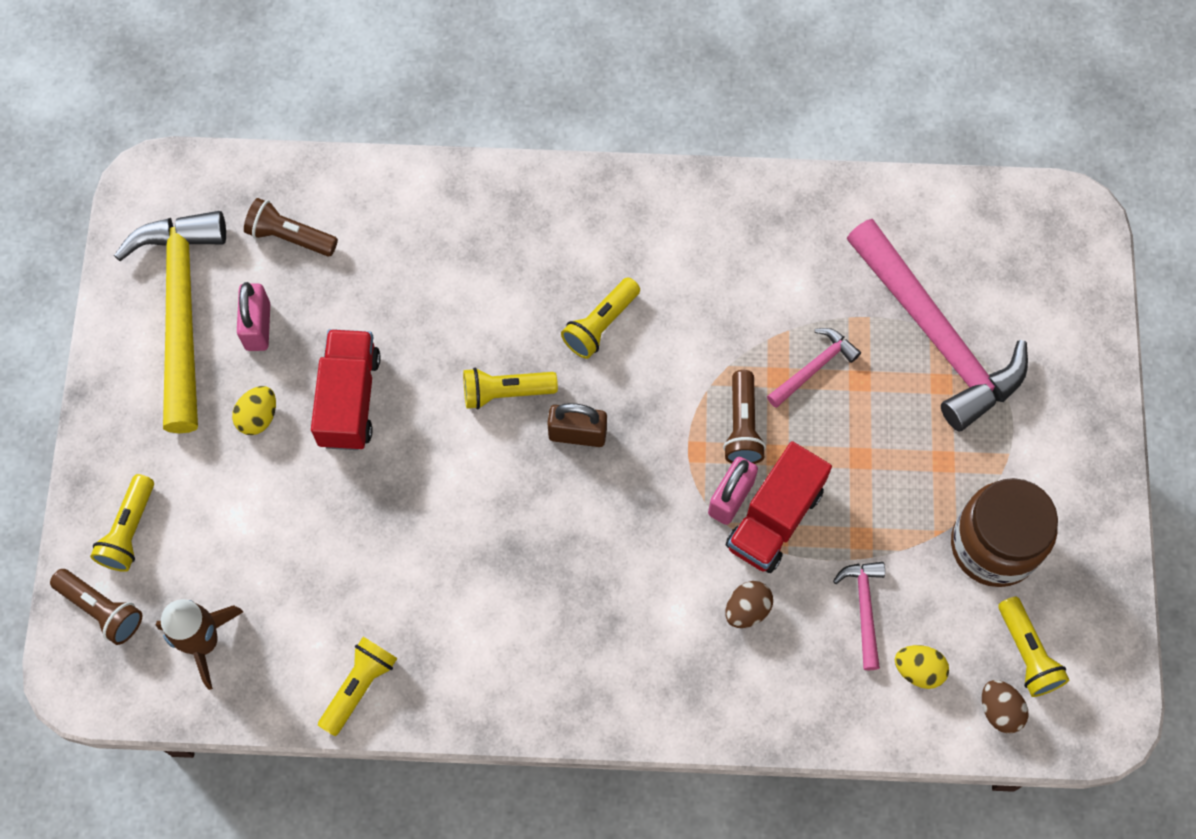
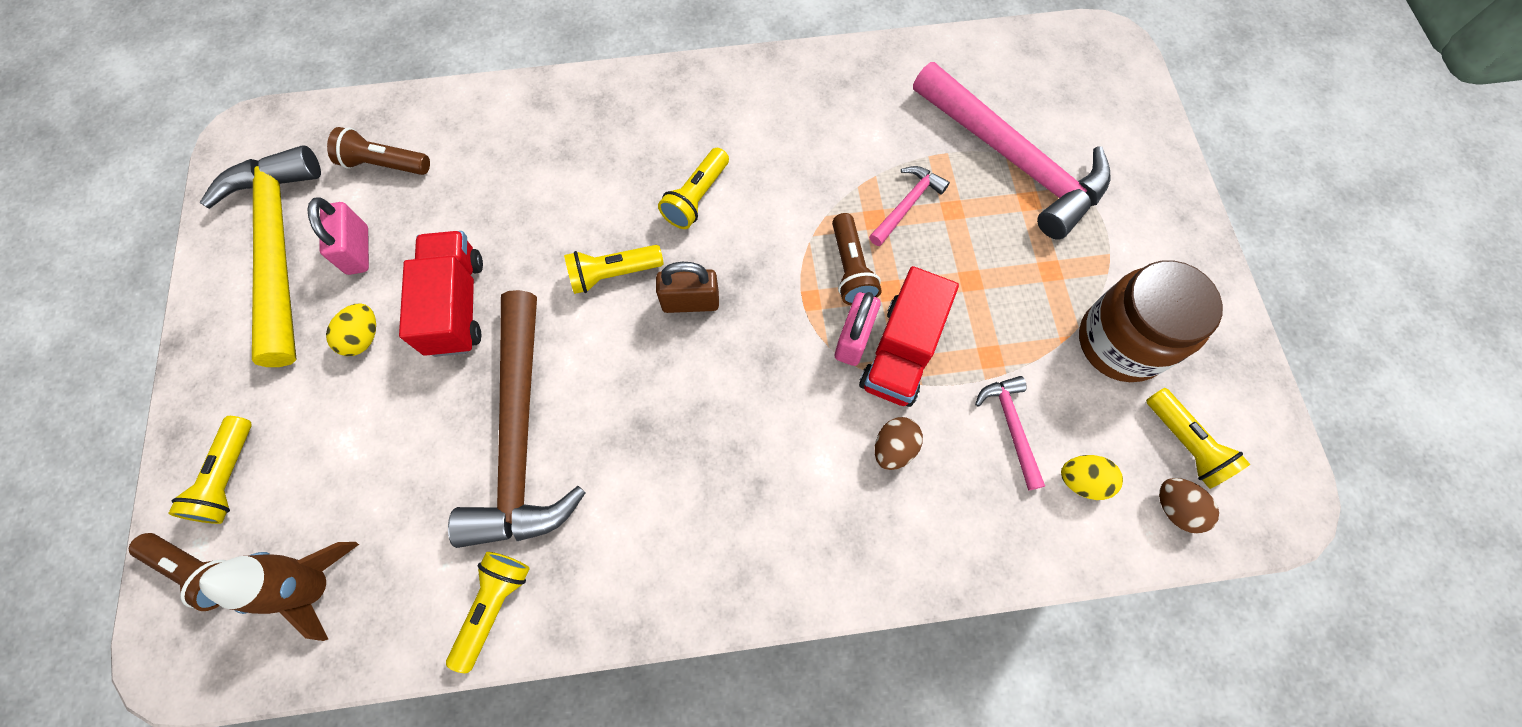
camera: 10 degrees left, 0 degrees up
(398, 538) = (521, 436): none -> brown hammer

